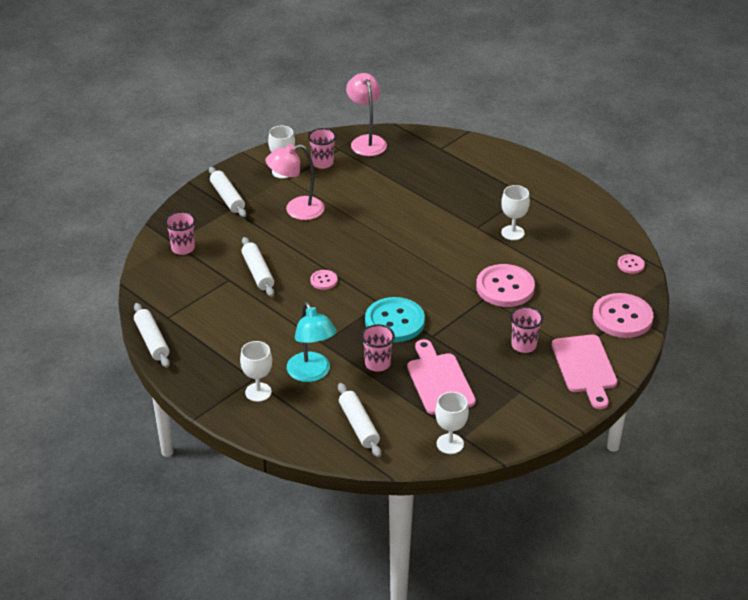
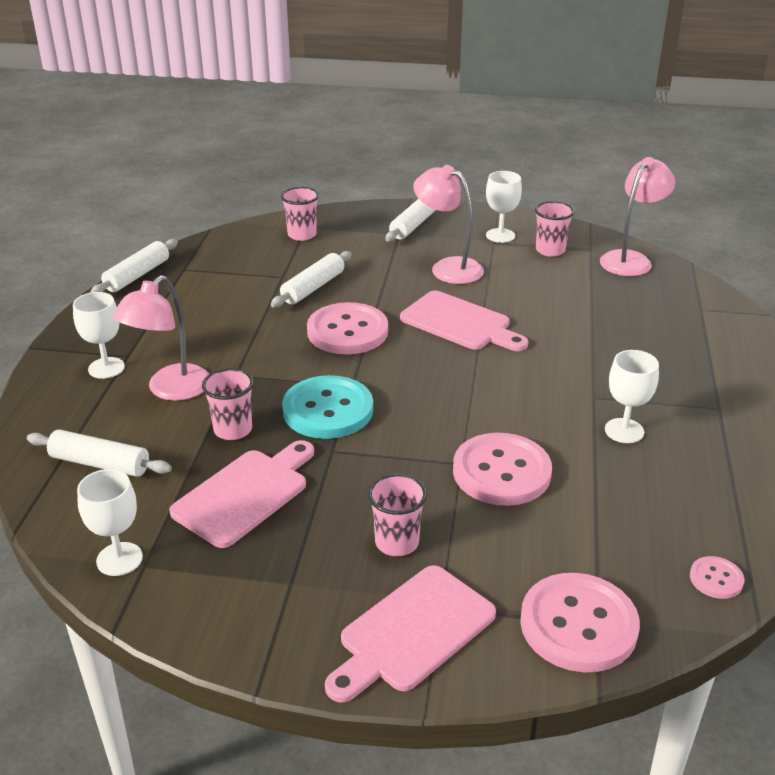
camera: 55 degrees right, 5 degrees down
(311, 374) = (170, 390): turquoise lamp -> pink lamp
(323, 280) = (347, 331): pink button -> pink button, size x2.14
(358, 425) = (100, 463): white rolling pin -> white rolling pin turned 75 degrees clockwise
(361, 235) = (459, 323): none -> pink cutting board

